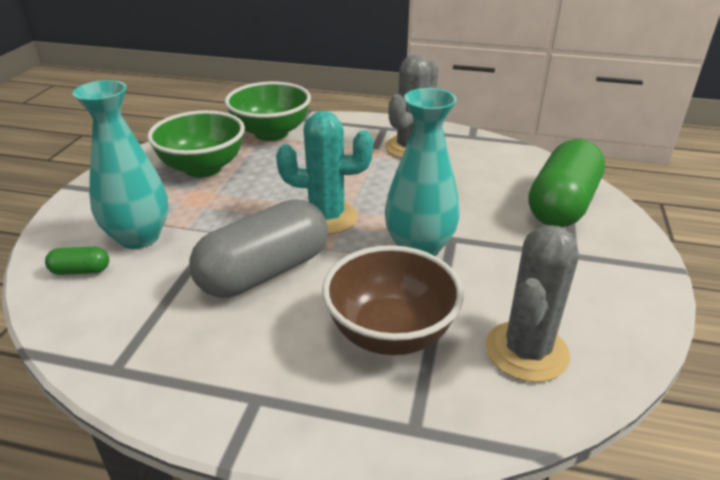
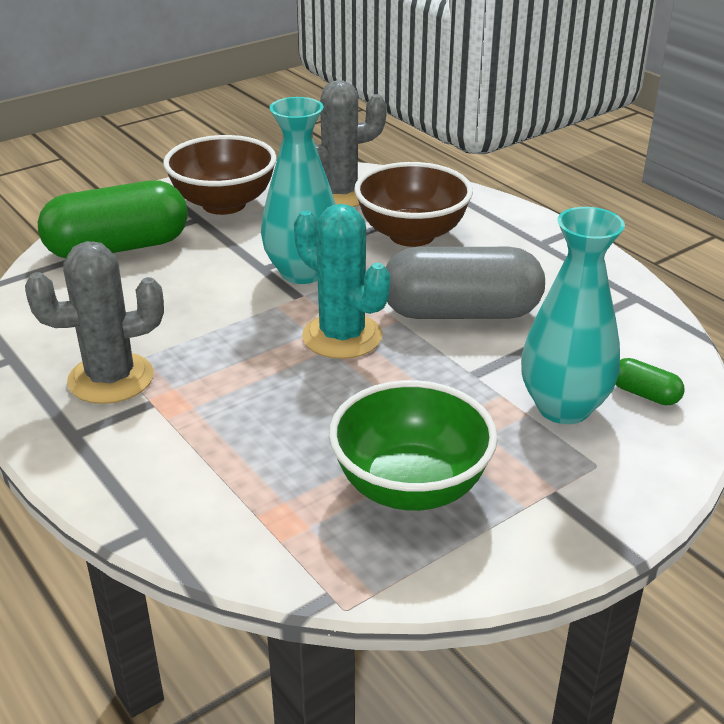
camera: 140 degrees left, 0 degrees up
(271, 133) = (238, 515): green bowl -> none
(586, 278) = (224, 204): none -> brown bowl

